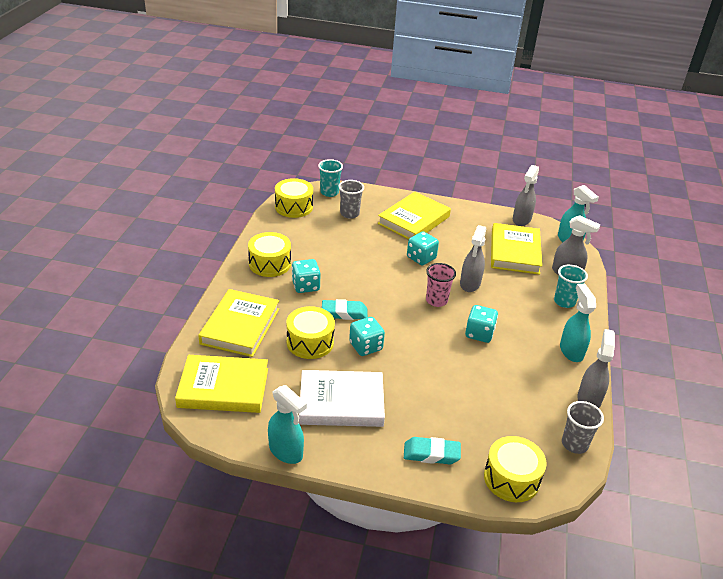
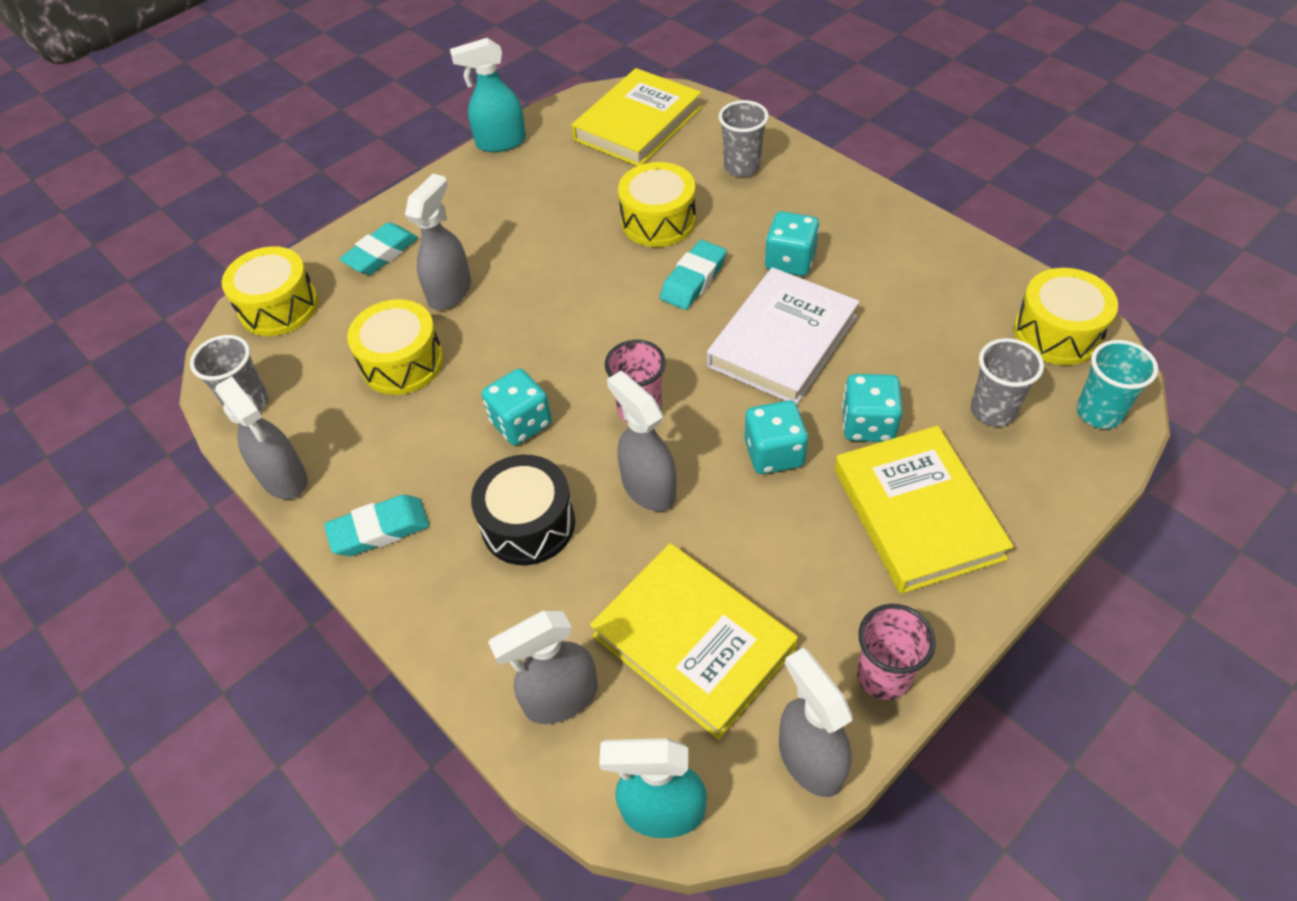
camera: 130 degrees right, 15 degrees up
(240, 326) = (742, 167): yellow book -> grey cup
(270, 264) = (877, 240): yellow drum -> yellow drum (402, 362)
(341, 402) = (528, 210): white book -> white book (782, 341)
(365, 346) = (604, 273): turquoise dice -> turquoise dice (868, 424)
(430, 402) = (450, 292): none -> grey spray bottle
(480, 213) = (883, 675): none -> pink cup
(520, 309) = (528, 524): none -> black drum
(564, 302) = (488, 619): turquoise cup -> none
(571, 351) = (379, 530): turquoise spray bottle -> turquoise eraser

